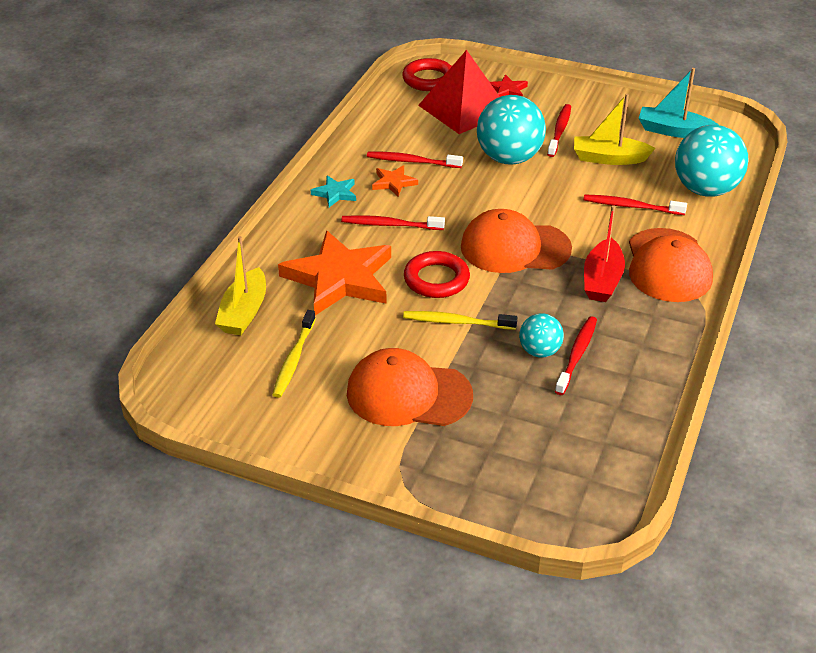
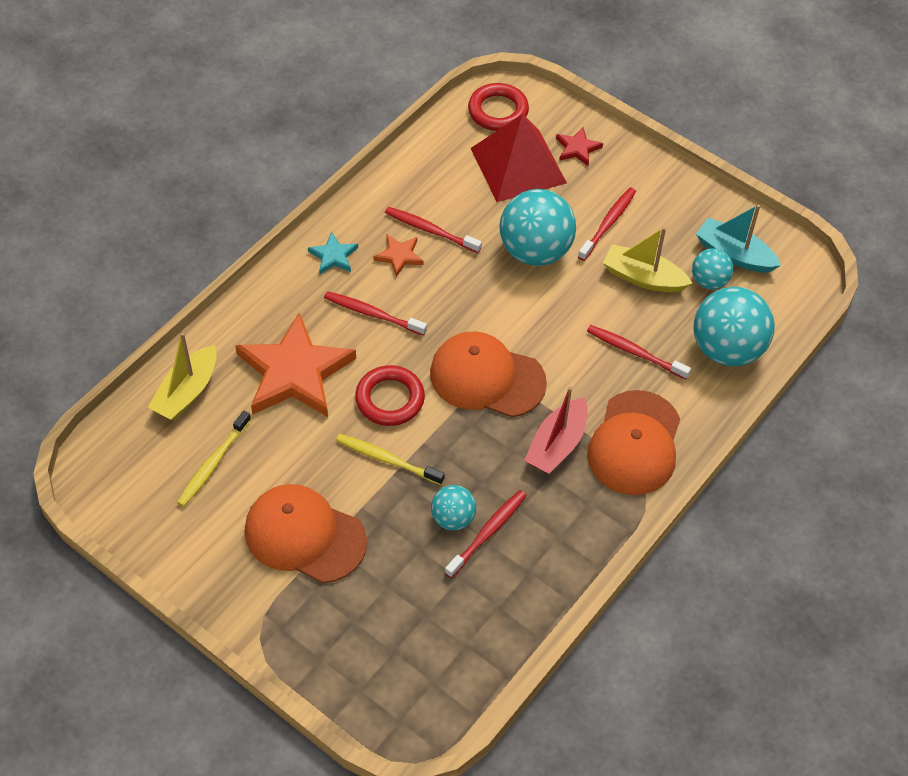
camera: 15 degrees right, 15 degrees up
(663, 150) = (709, 281): none -> turquoise ball

